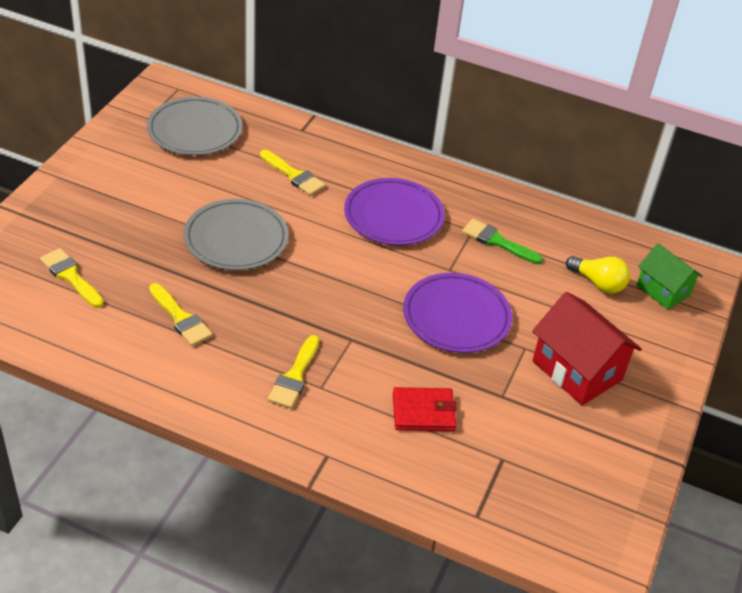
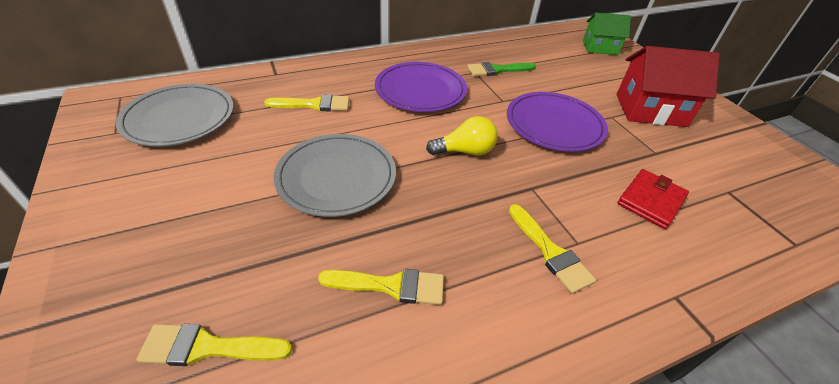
camera: 45 degrees left, 0 degrees up
(598, 283) = (573, 61): yellow light bulb -> yellow light bulb (465, 151)

